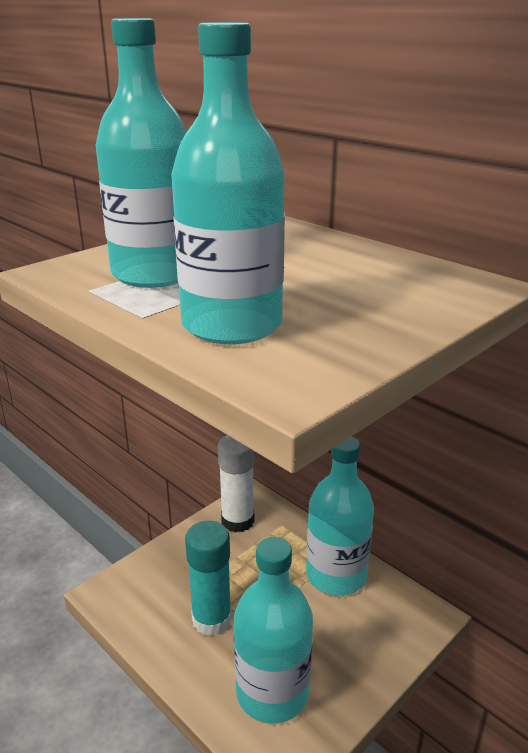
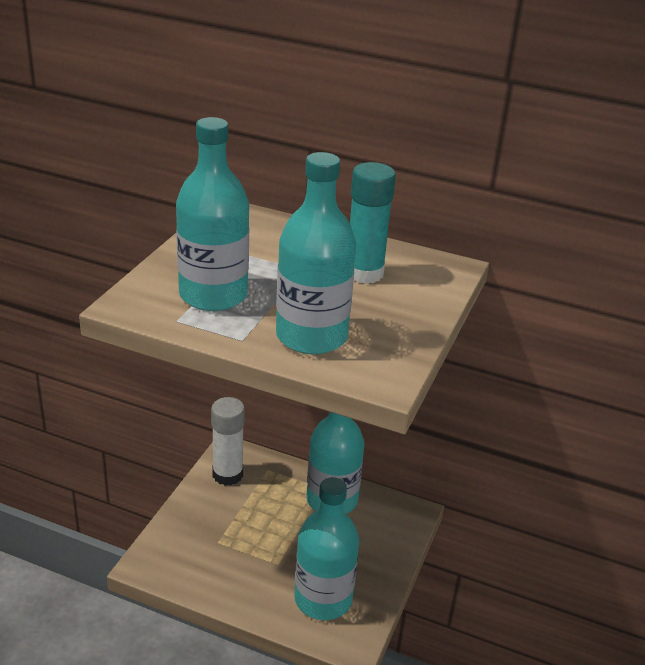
camera: 25 degrees left, 5 degrees up
(211, 619) = (249, 560): turquoise glue stick -> turquoise glue stick (364, 273)

